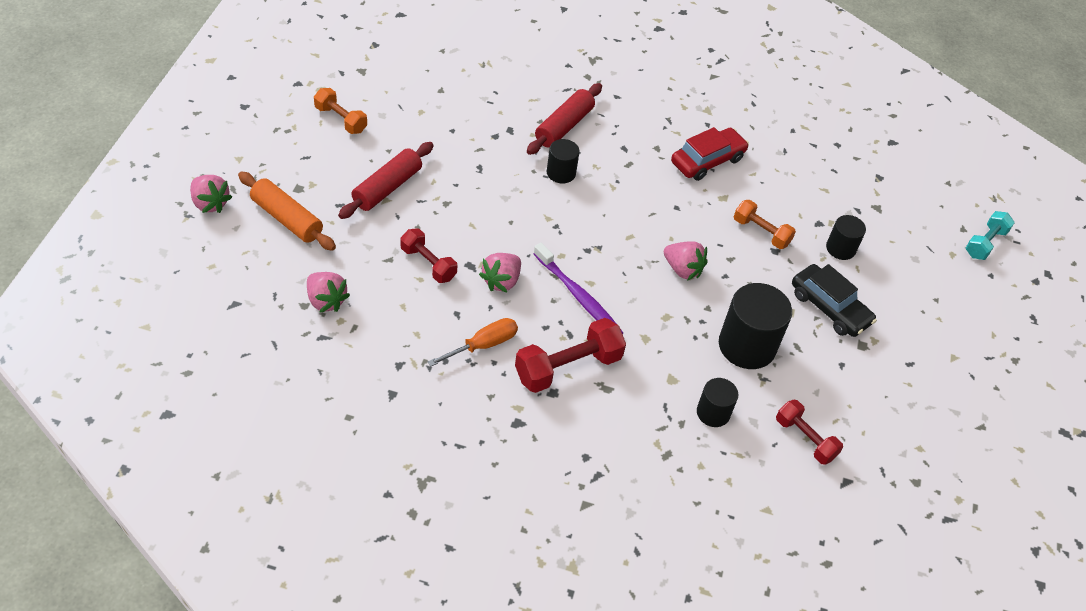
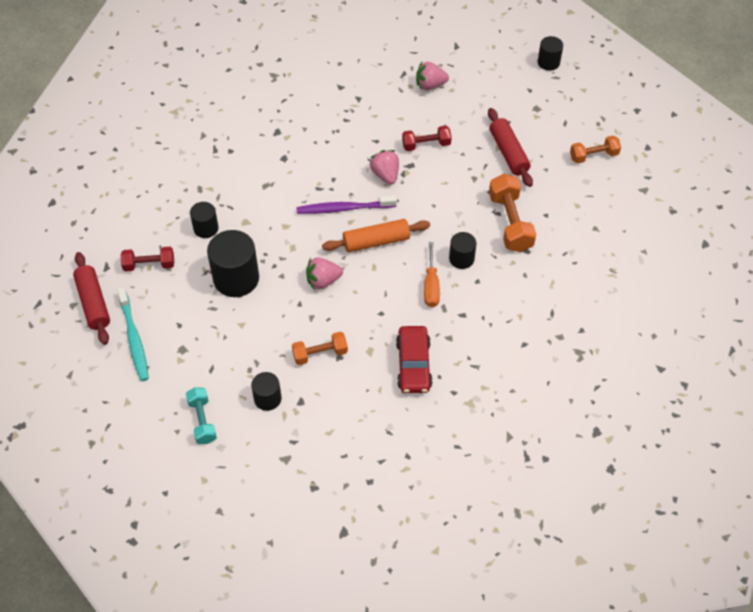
camera: 130 degrees right, 5 degrees up
(210, 203) = (548, 62): pink strawberry -> black cylinder
(287, 219) = (511, 92): orange rolling pin -> orange rolling pin (376, 241)
(483, 345) = (342, 142): orange screwdriver -> orange screwdriver (431, 286)
(484, 153) = (510, 222): none -> orange dumbbell
(564, 126) = (509, 287): red rolling pin -> red rolling pin (93, 303)
(568, 367) = (295, 174): red dumbbell -> none
(829, 308) = (225, 351): black car -> none
(893, 395) = (134, 339): none -> turquoise toothbrush
(985, 243) = (194, 516): turquoise dumbbell -> turquoise dumbbell (202, 420)

